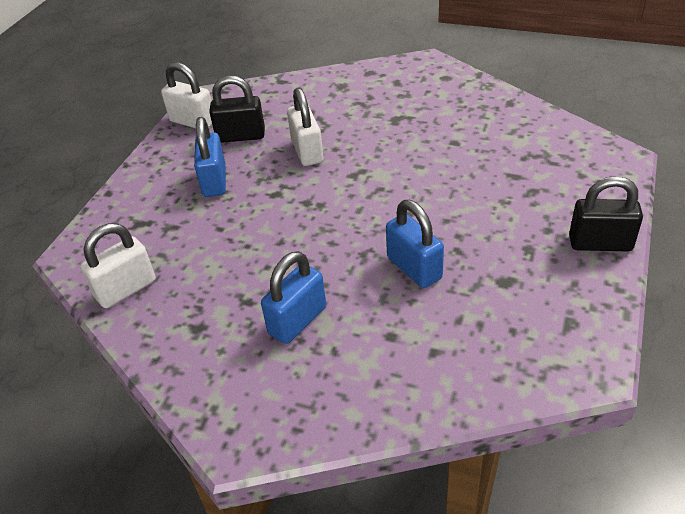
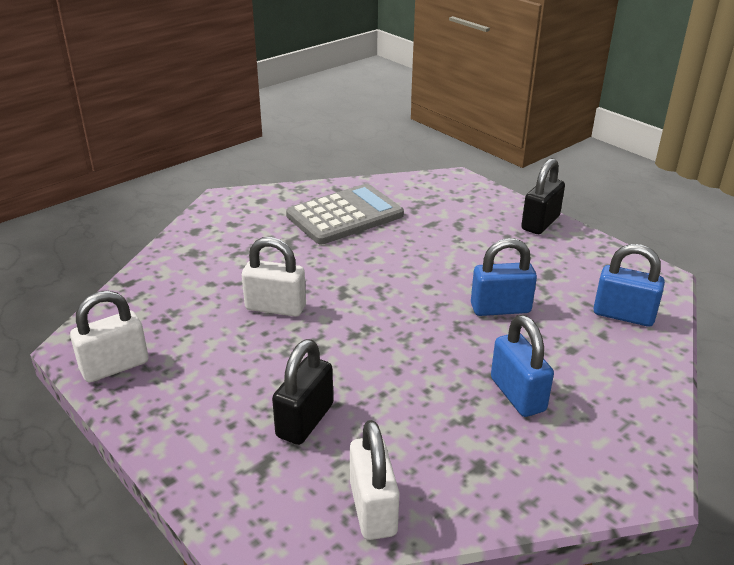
camera: 65 degrees left, 10 degrees down
(214, 181) = (251, 383): blue padlock -> blue padlock (623, 315)
(241, 136) = (192, 340): black padlock -> black padlock (305, 420)
(470, 125) = (345, 215): none -> grey calculator

